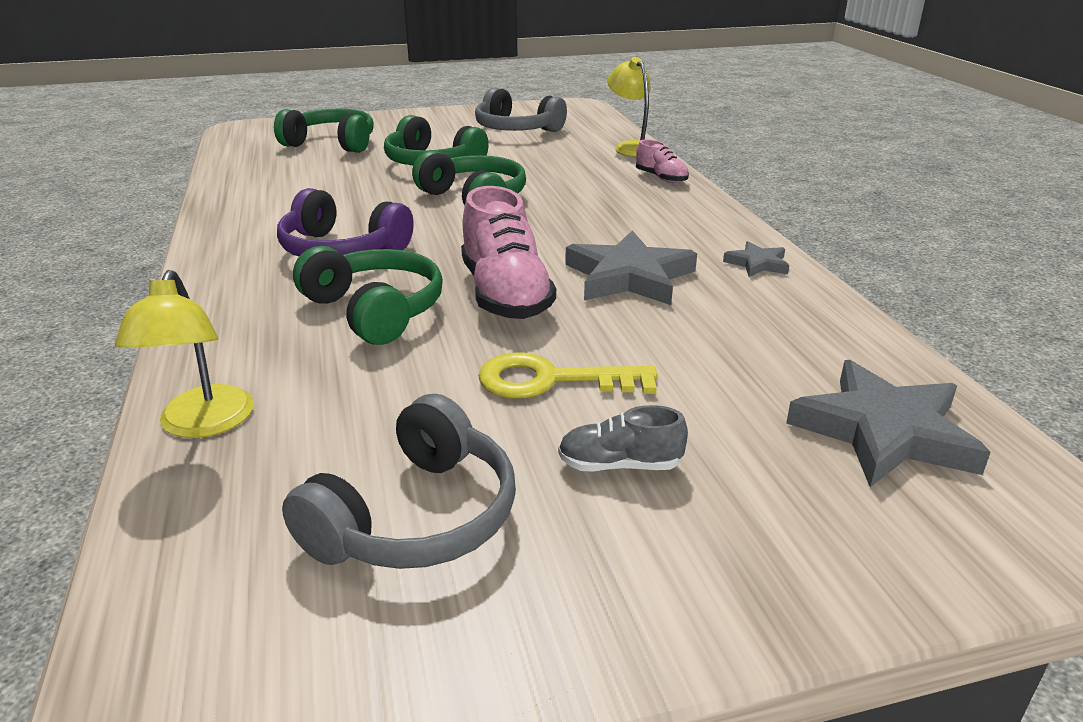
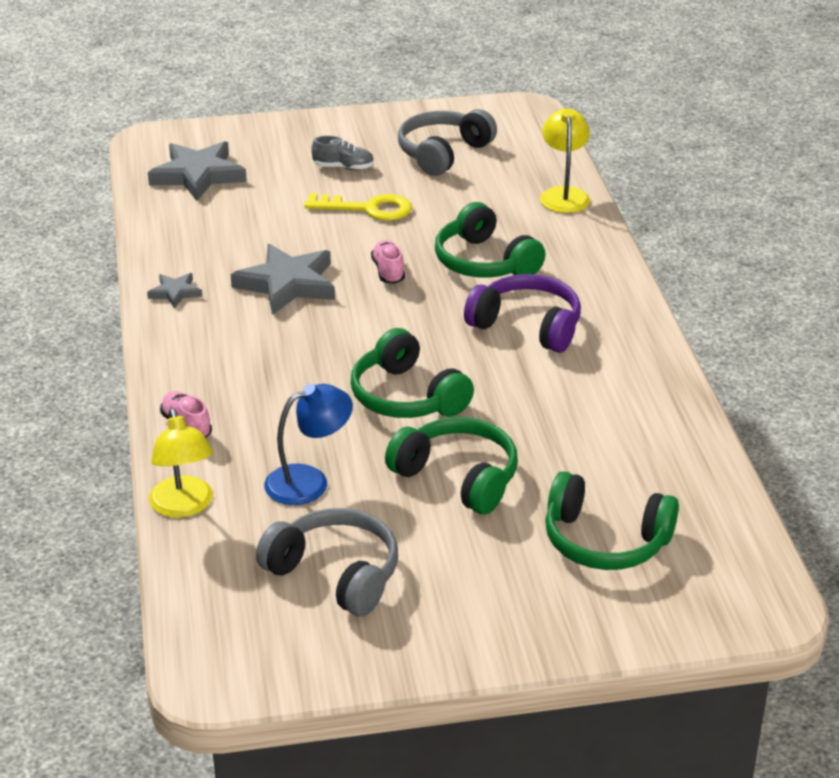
camera: 175 degrees left, 5 degrees up
(505, 295) = (388, 272): pink shoe -> pink shoe, size x0.51
(547, 158) = (309, 481): none -> blue lamp

